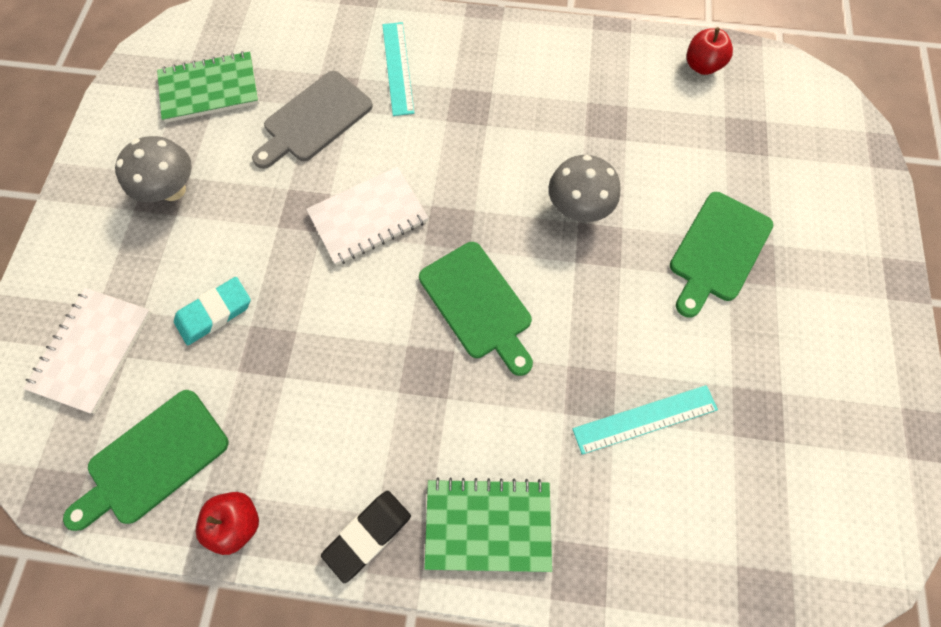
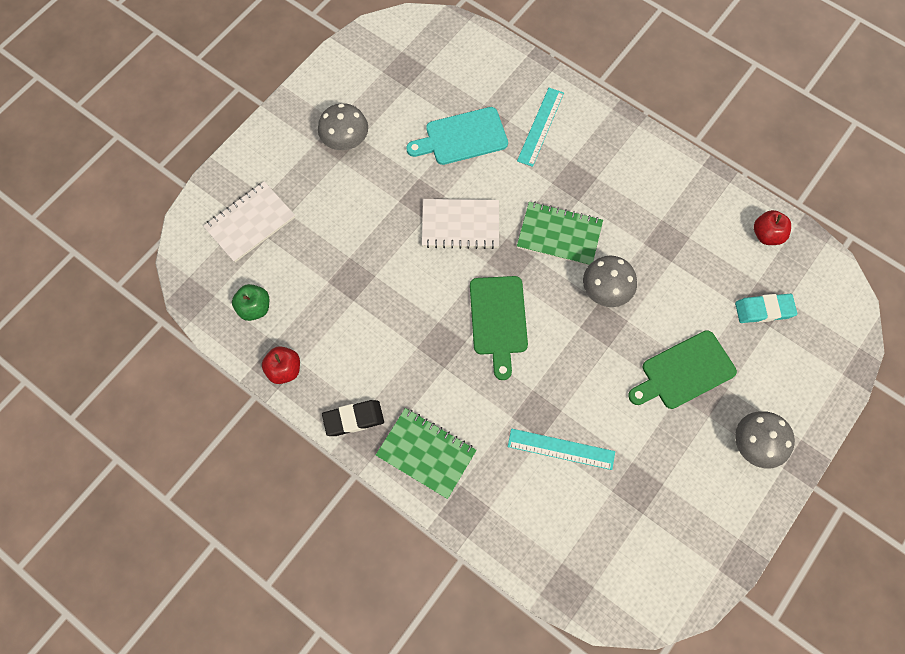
camera: 30 degrees right, 0 degrees up
(153, 459) = (254, 308): green cutting board -> green apple
(210, 89) = (404, 80): green notebook -> green notebook (559, 235)
(215, 313) = (332, 237): turquoise eraser -> turquoise eraser (764, 310)
(314, 120) = (462, 137): grey cutting board -> turquoise cutting board
(842, 290) = (754, 445): none -> grey mushroom

